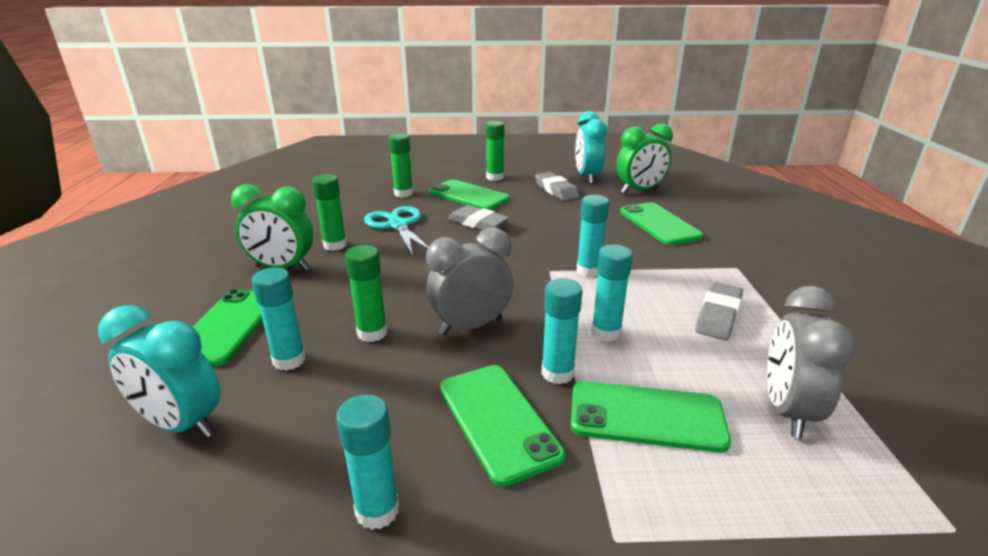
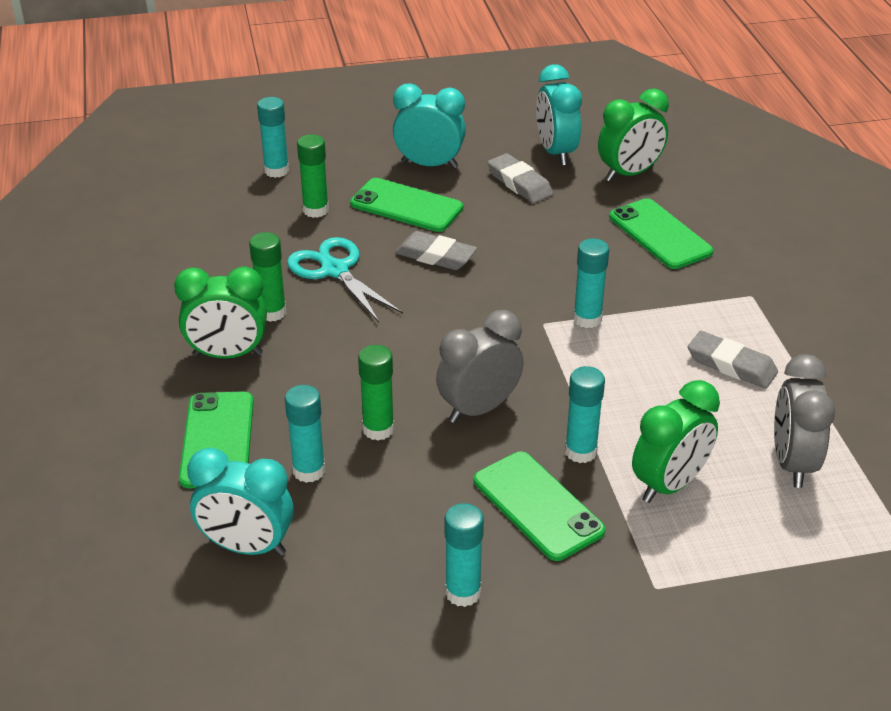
camera: 10 degrees left, 10 degrees up
(495, 177) = (429, 165): green glue stick -> turquoise clock
(606, 332) = (619, 399): turquoise glue stick -> turquoise glue stick (276, 171)
(646, 416) = (669, 485): green phone -> green clock
(718, 315) = (731, 365): grey eraser -> grey eraser turned 75 degrees counterclockwise

